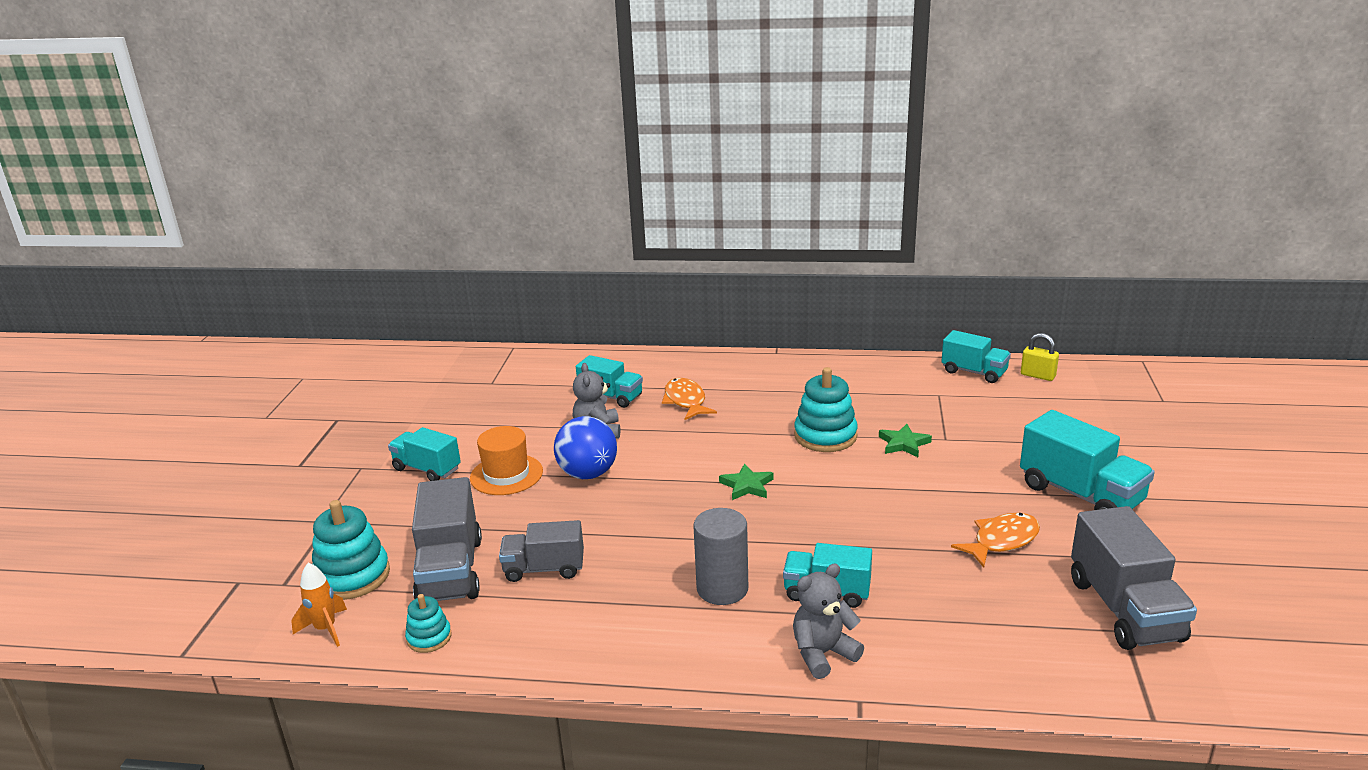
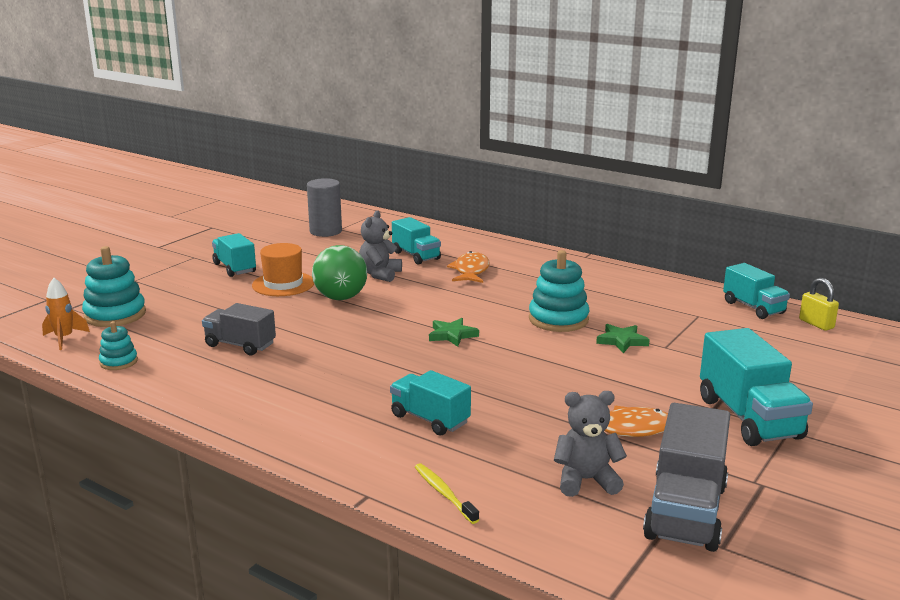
camera: 25 degrees right, 5 degrees down
(450, 571) = (178, 329): grey truck -> none
(588, 474) = (341, 298): blue ball -> green ball
(722, 589) = (351, 393): grey cylinder -> grey cylinder (325, 231)
(823, 654) = (376, 457): grey teddy bear -> grey teddy bear (586, 480)
(922, 670) = (444, 493): none -> yellow toothbrush

